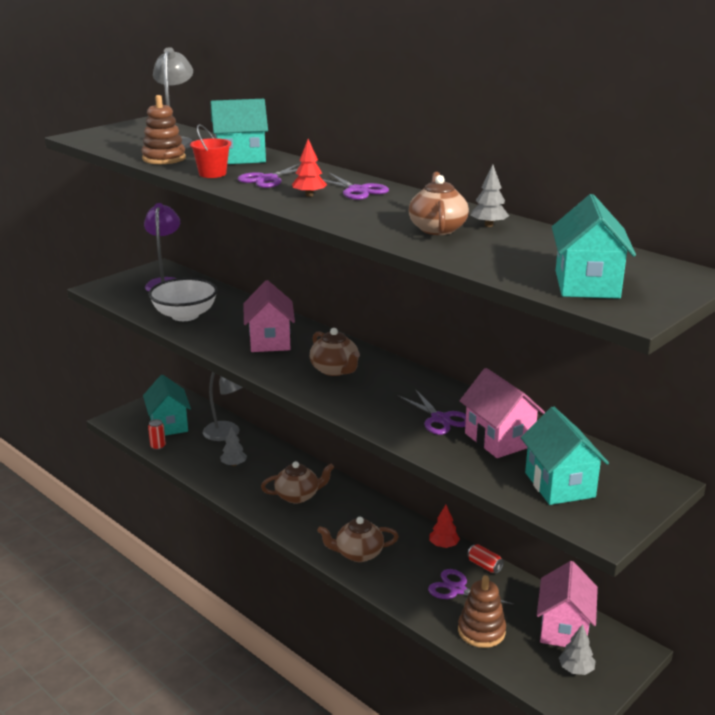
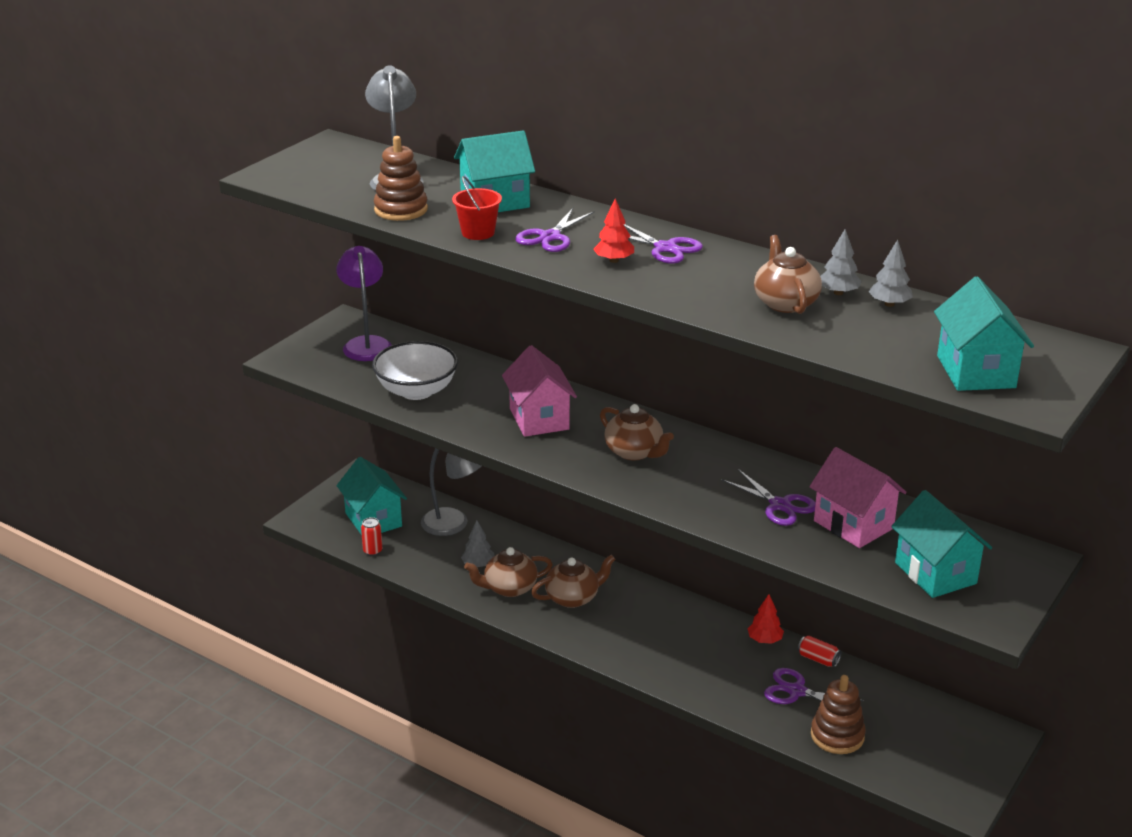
camera: 10 degrees left, 5 degrees up
(358, 553) = (670, 662): brown teapot -> brown teapot (509, 588)
(564, 629) = (925, 722): pink house -> none
(576, 669) = (949, 765): grey tree -> grey tree (889, 304)

